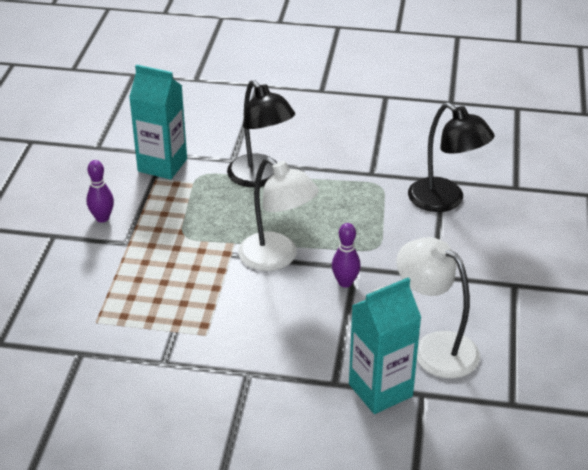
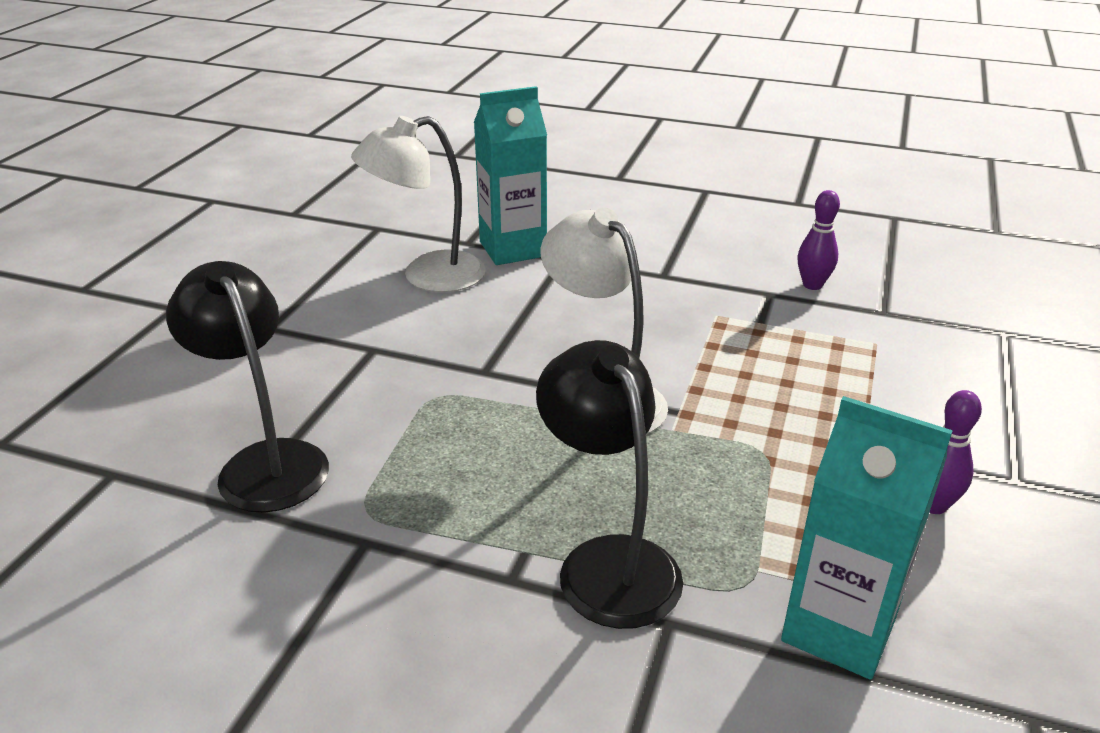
camera: 170 degrees left, 5 degrees down
(345, 282) = (508, 353): purple bowling pin -> purple bowling pin (812, 285)
(435, 347) = (427, 276): white lamp -> white lamp turned 105 degrees clockwise

